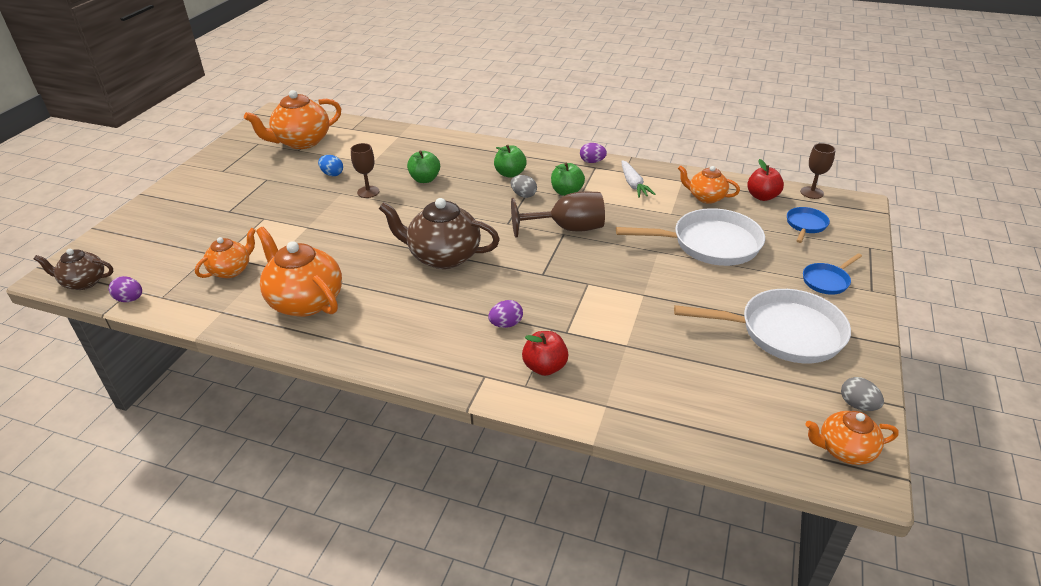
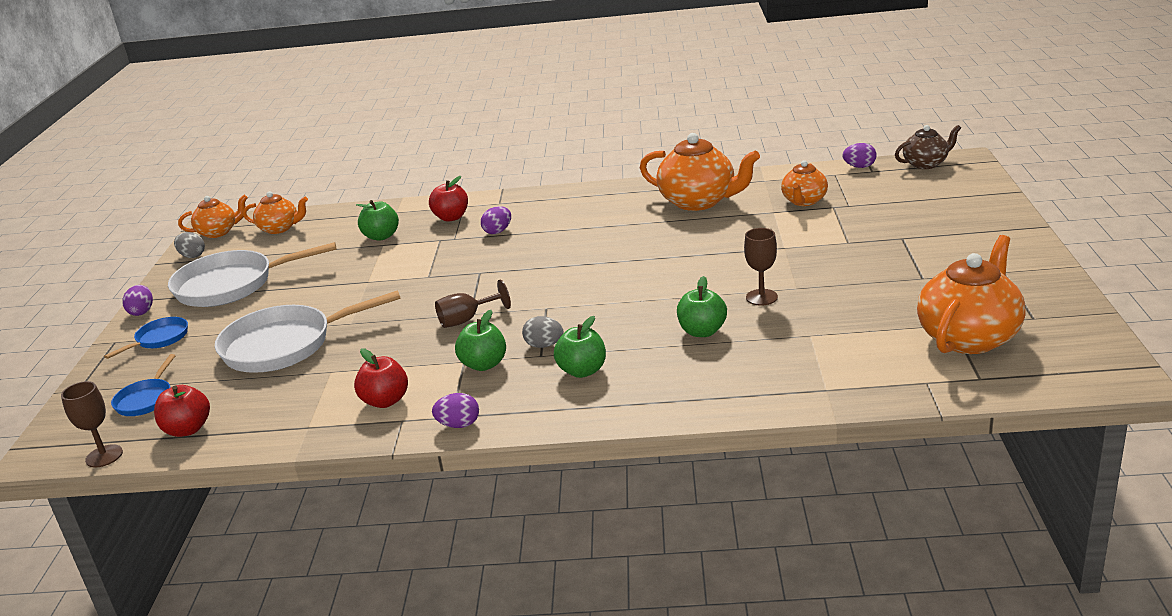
camera: 165 degrees right, 10 degrees down
(332, 174) = (843, 305): blue egg -> none
(443, 256) = (598, 260): brown teapot -> none
(567, 229) = (466, 320): brown goblet -> brown goblet, size x0.61
(627, 360) = (381, 236): none -> green apple
(633, 184) = (385, 401): white carrot -> red apple
(706, 197) = (275, 407): orange teapot -> orange teapot (280, 228)
(867, 322) = (142, 312): none -> purple egg

